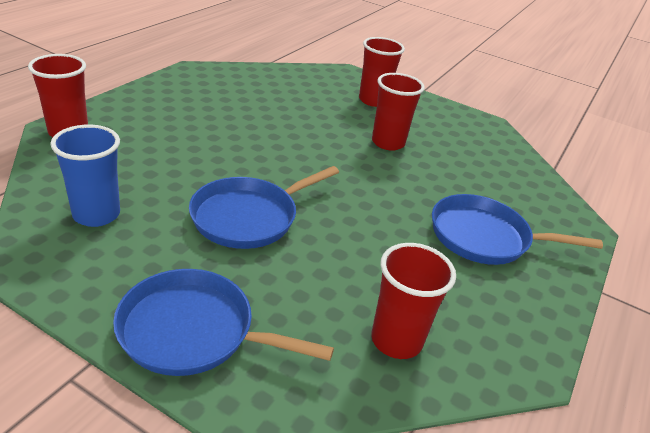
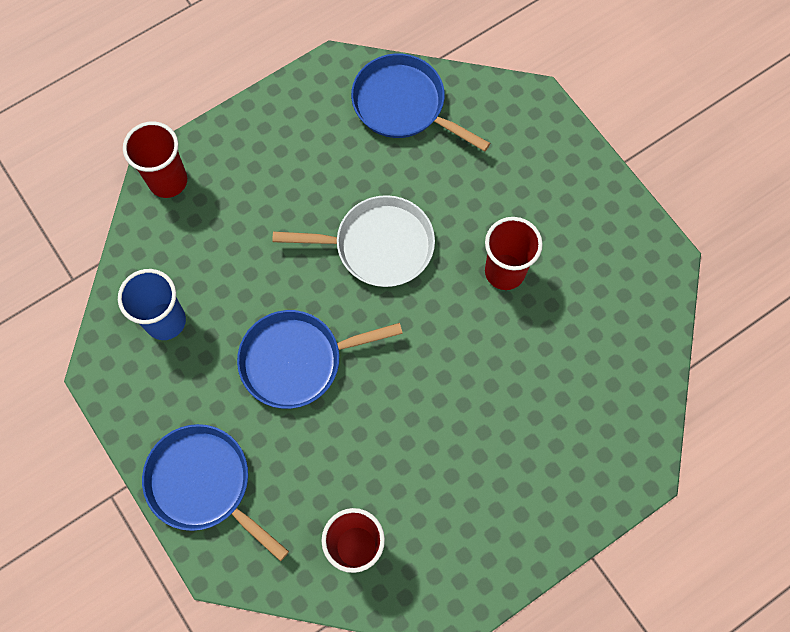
camera: 30 degrees right, 35 degrees up
(281, 143) = (379, 245): none -> white pan
(373, 100) = (536, 178): red cup -> none
(484, 237) = (517, 454): blue pan -> blue pan (403, 105)

